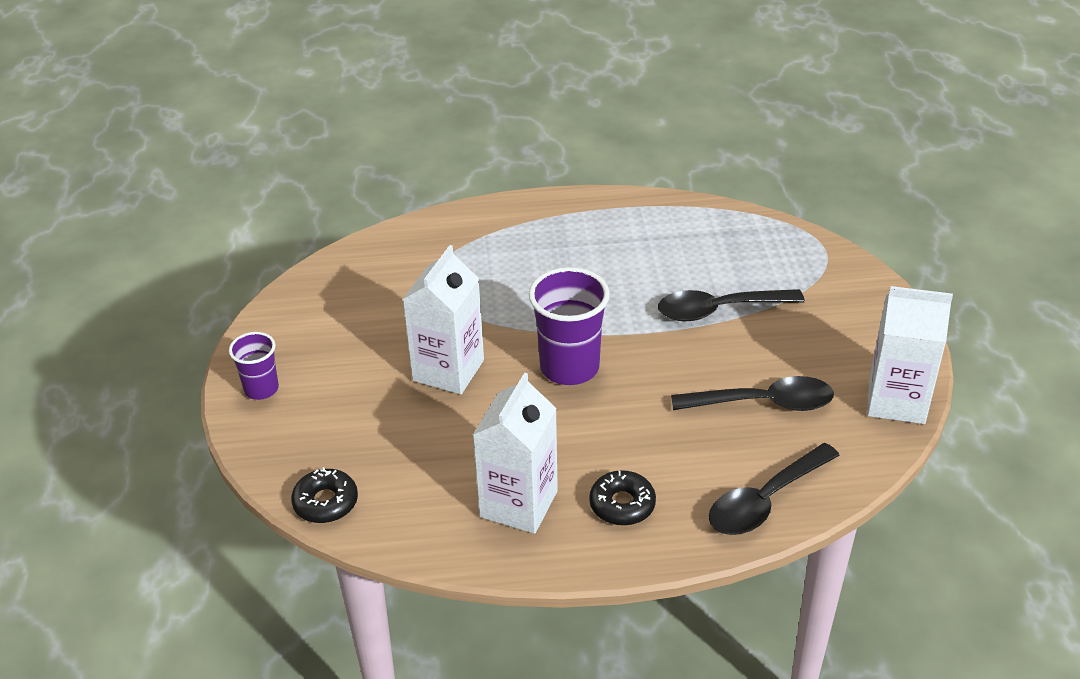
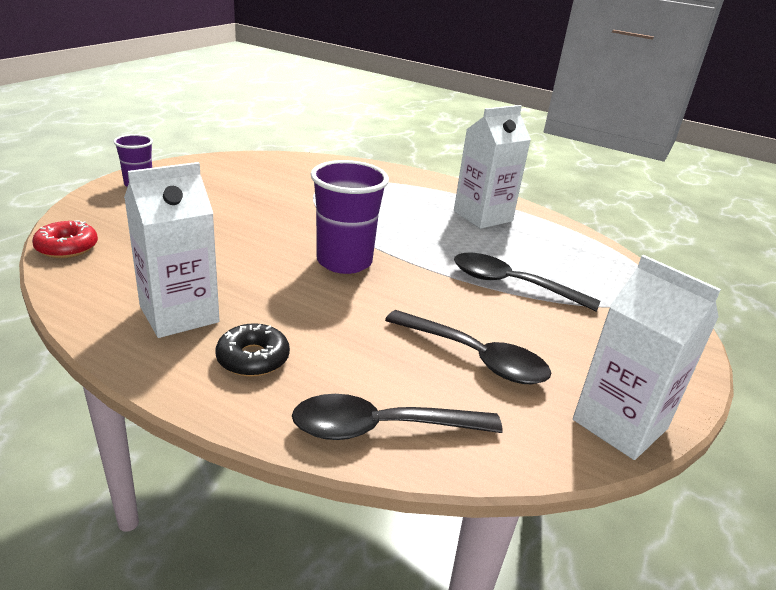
camera: 30 degrees right, 10 degrees down
(325, 502) = (67, 247): black donut -> red donut
(448, 370) = (260, 226): white carton -> white carton (482, 216)

